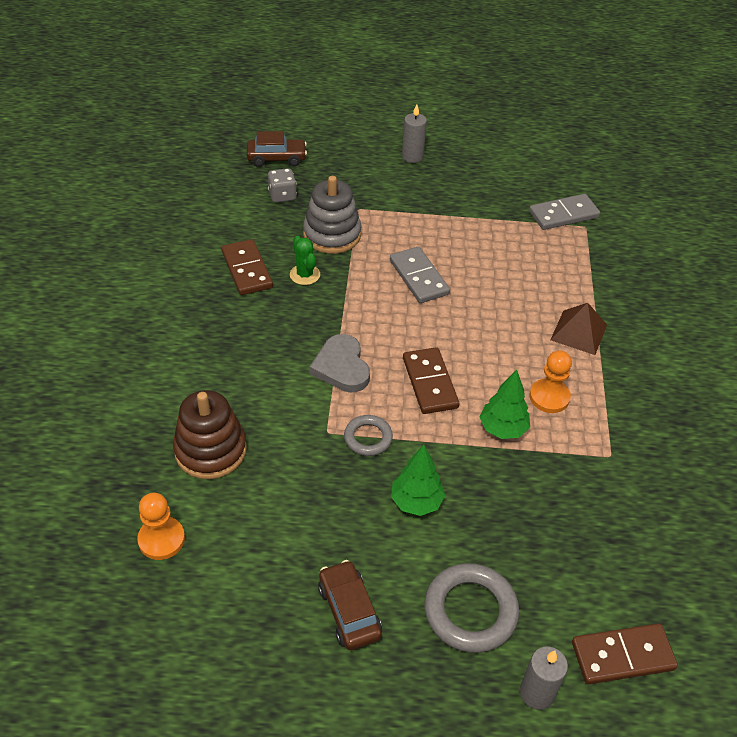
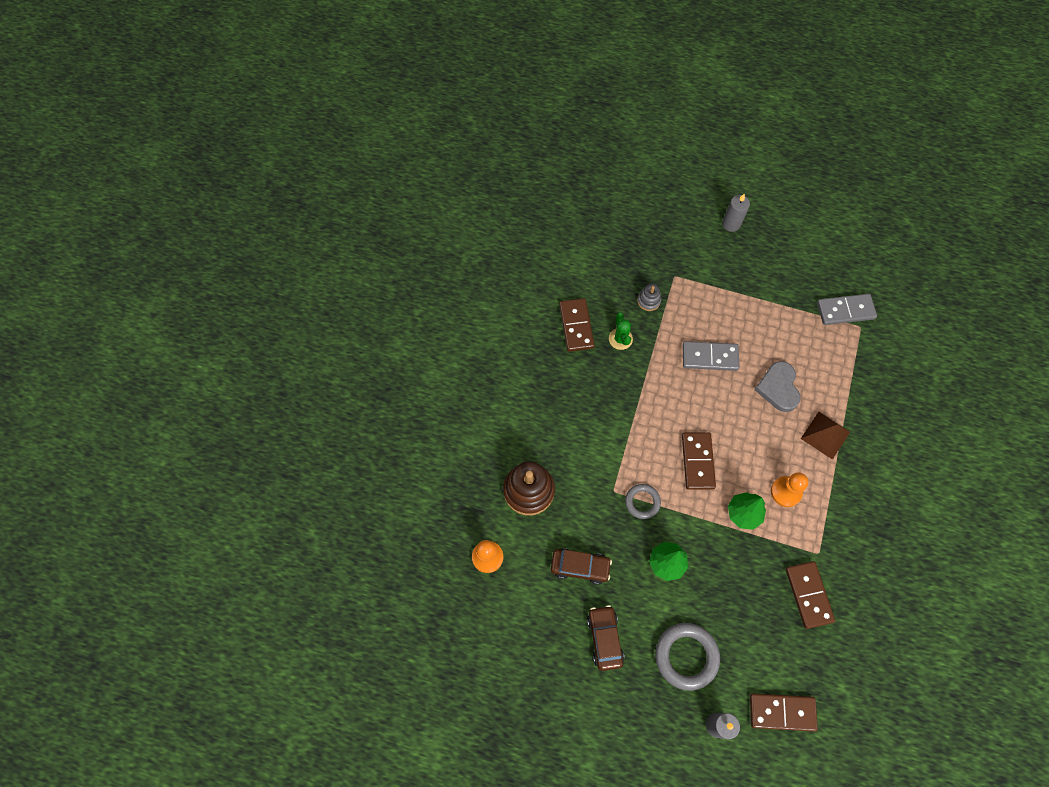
camera: 15 degrees right, 20 degrees up
(277, 158) = (617, 208): brown car -> brown car (580, 567)
(282, 196) = (615, 252): grey dice -> none
(332, 234) = (648, 300): grey stacking toy -> grey stacking toy, size x0.50
(341, 367) = (634, 434): grey heart -> grey heart (778, 388)
(418, 277) = (710, 357): grey domino -> grey domino turned 75 degrees counterclockwise
(612, 505) = (808, 595): none -> brown domino

